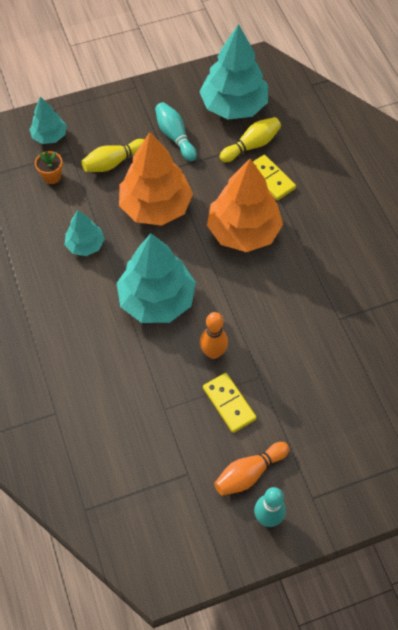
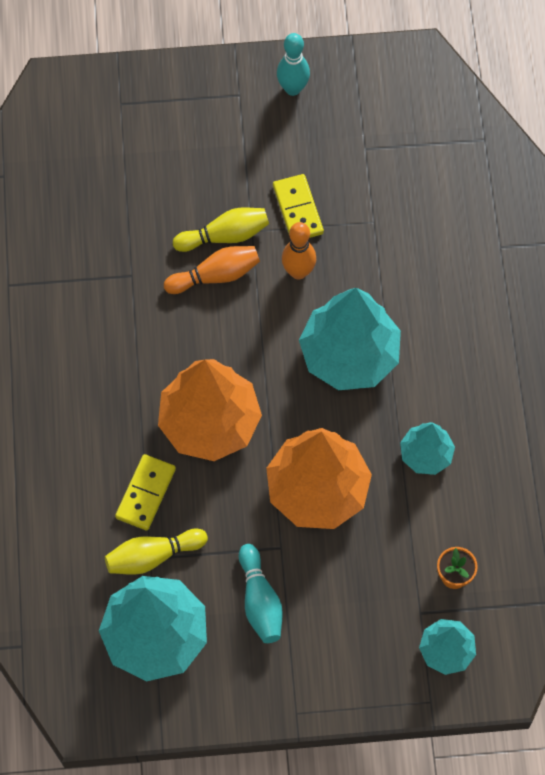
camera: 165 degrees left, 5 degrees up
(113, 162) = (360, 578): yellow bowling pin -> yellow bowling pin (225, 236)
(249, 473) = (298, 134): orange bowling pin -> orange bowling pin (215, 276)
(270, 179) = (145, 493): yellow domino -> yellow domino turned 45 degrees clockwise

